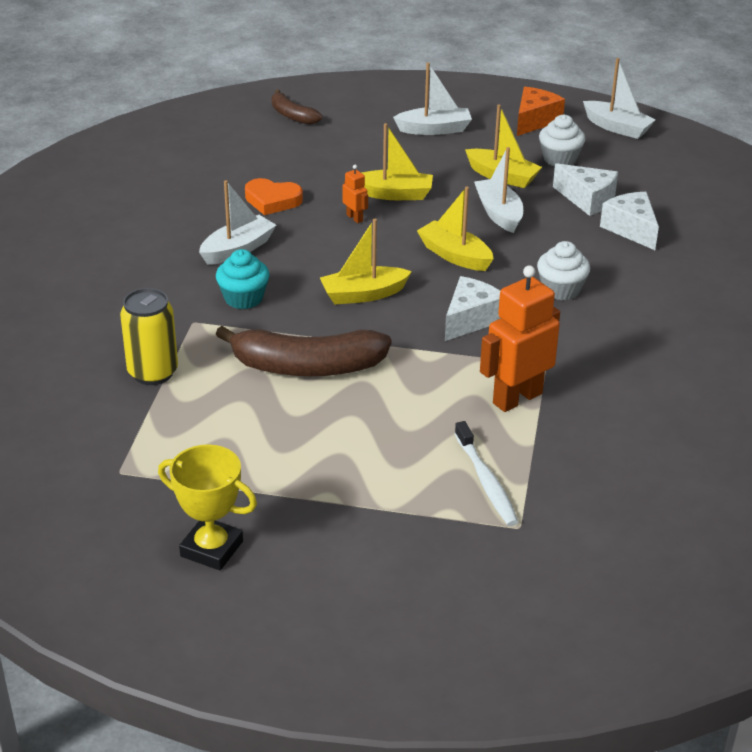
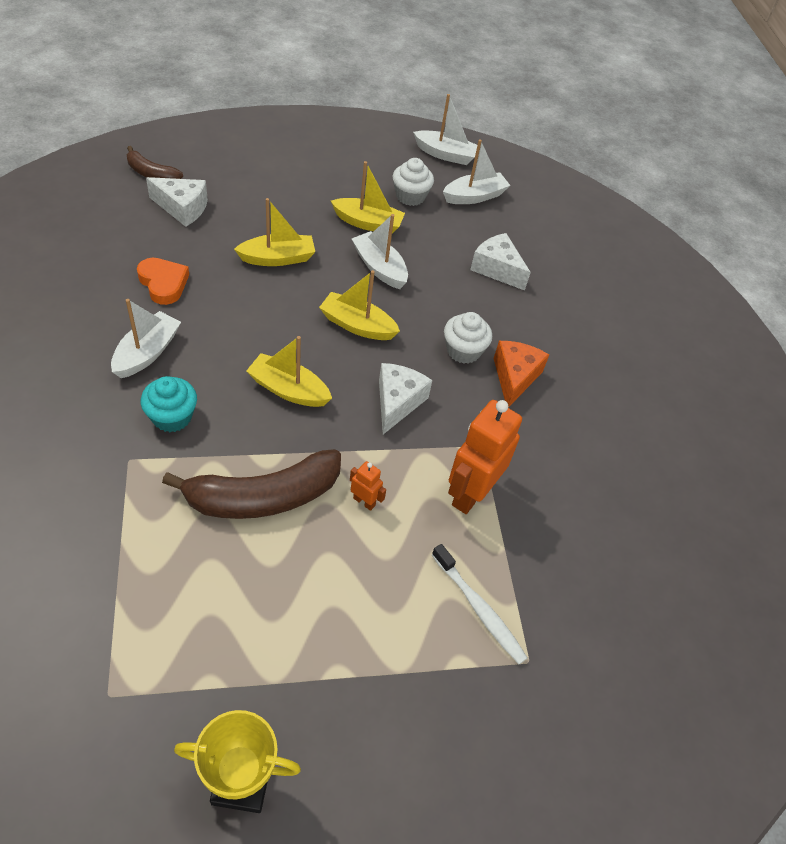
camera: 25 degrees left, 15 degrees up
(153, 372) = (105, 540): yellow can -> none
(272, 200) = (163, 283): orange heart -> orange heart turned 120 degrees counterclockwise
(355, 218) = (250, 293): orange robot -> orange robot (364, 501)
(363, 294) = (288, 390): yellow boat -> yellow boat turned 60 degrees clockwise
(434, 129) = (290, 175): white boat -> white boat (474, 196)
(534, 121) = (374, 155): orange cheese -> orange cheese (514, 377)
(587, 199) = (449, 240): white cheese -> white cheese (182, 208)

